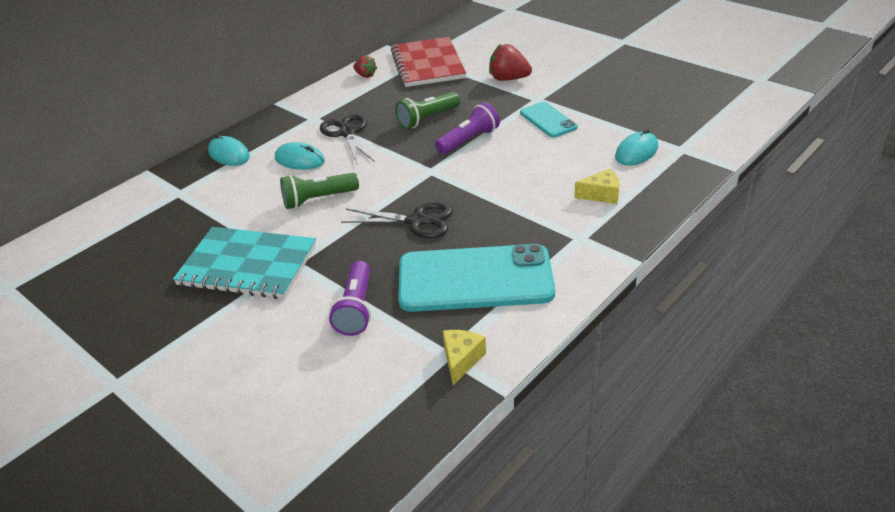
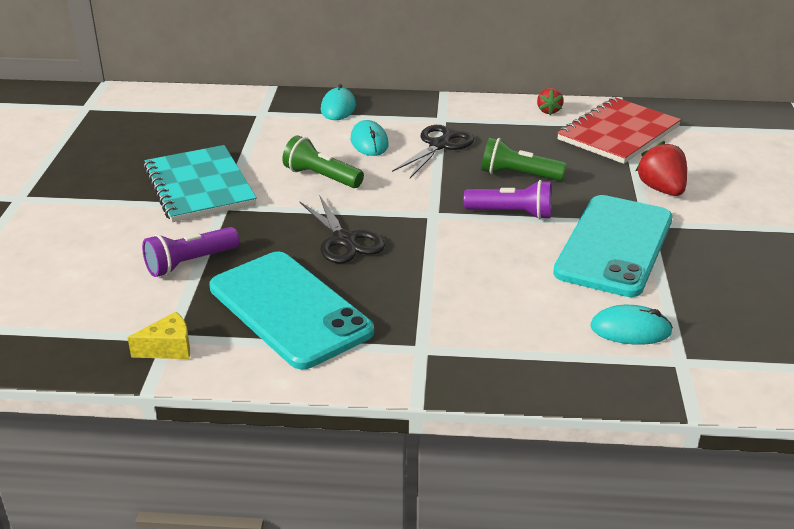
camera: 50 degrees right, 5 degrees down
(548, 120) = (614, 246): turquoise phone -> turquoise phone, size x1.96
(601, 195) = (514, 335): yellow cheese -> none

